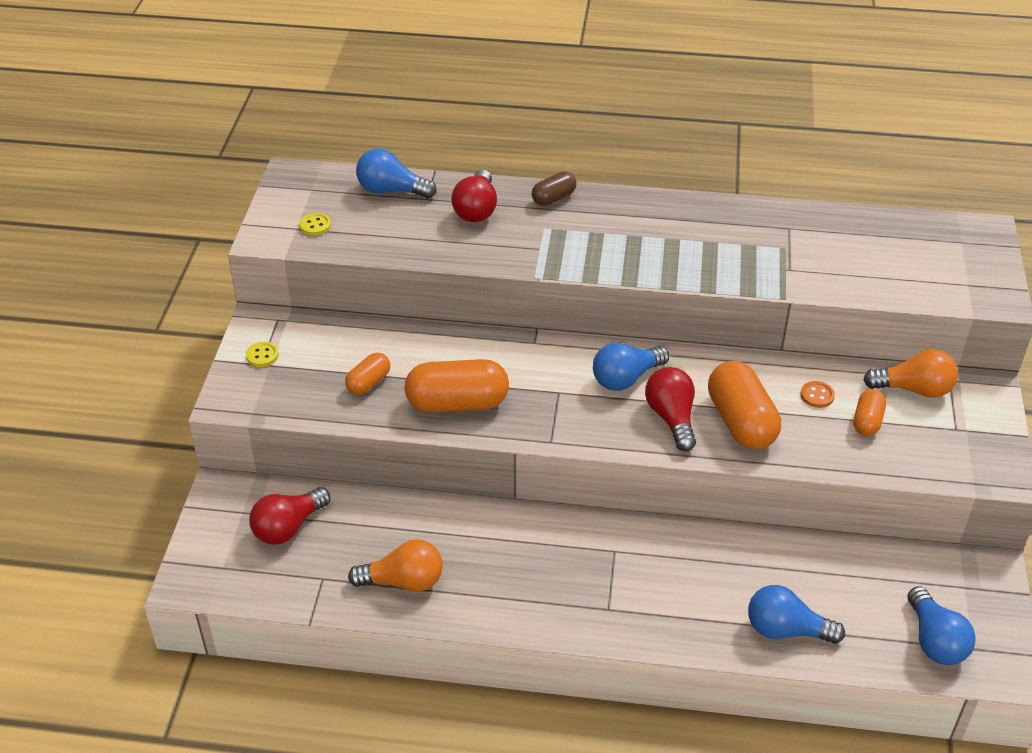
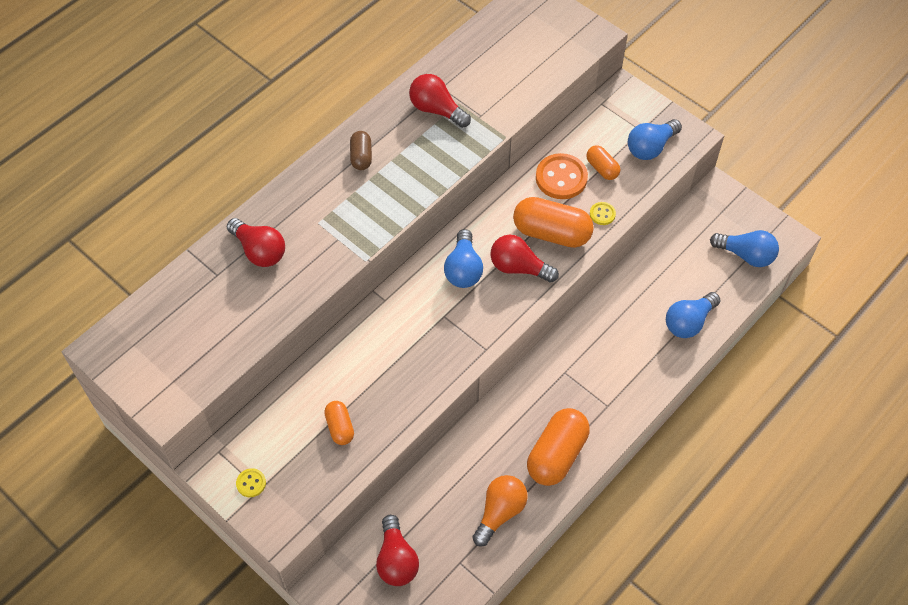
camera: 55 degrees left, 15 degrees up
(315, 225) = (181, 366): yellow button -> yellow button (602, 214)
(391, 190) = (186, 292): blue light bulb -> blue light bulb (650, 147)
(457, 403) = (406, 383): orange capsule -> orange capsule (557, 455)
(553, 198) = (290, 196): brown capsule -> brown capsule (361, 157)
(759, 237) = (436, 110): none -> red light bulb
(817, 395) = (561, 178): orange button -> orange button, size x2.03
(914, 389) = (595, 126): orange light bulb -> none

